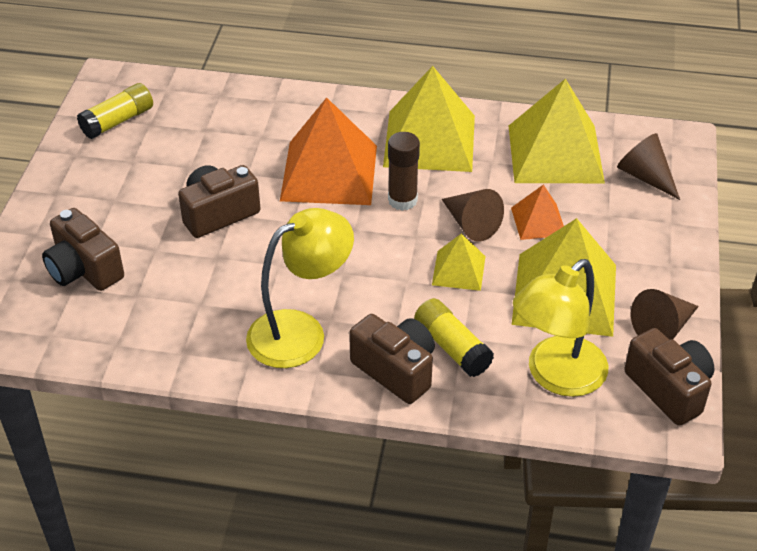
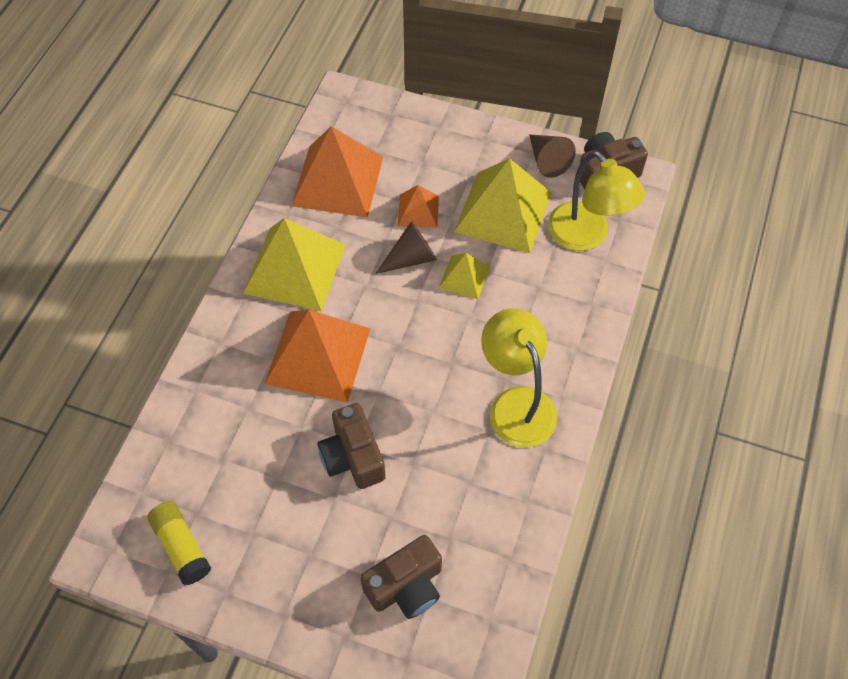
camera: 80 degrees left, 15 degrees up
(396, 370) = (567, 340): brown camera -> none
(402, 200) = (370, 303): brown glue stick -> none
(452, 347) = (548, 297): yellow glue stick -> none
(555, 153) = (338, 181): yellow pyramid -> orange pyramid
(645, 176) = (382, 129): brown cone -> none

